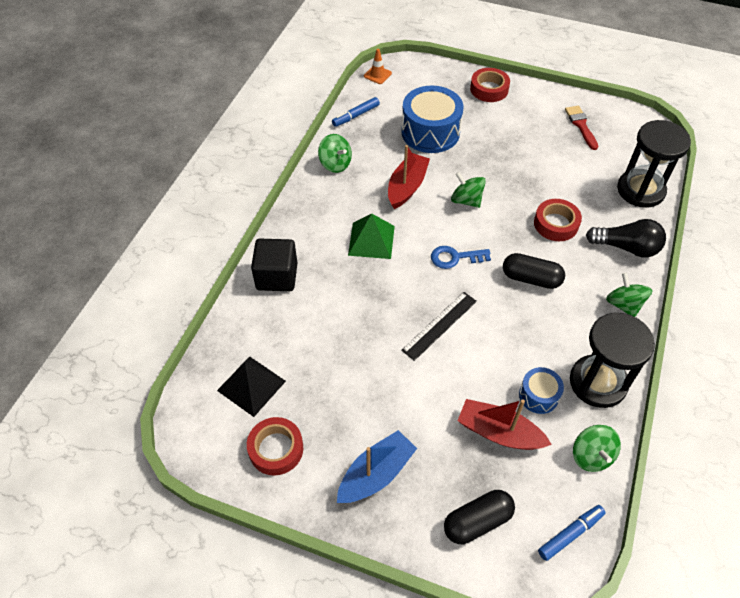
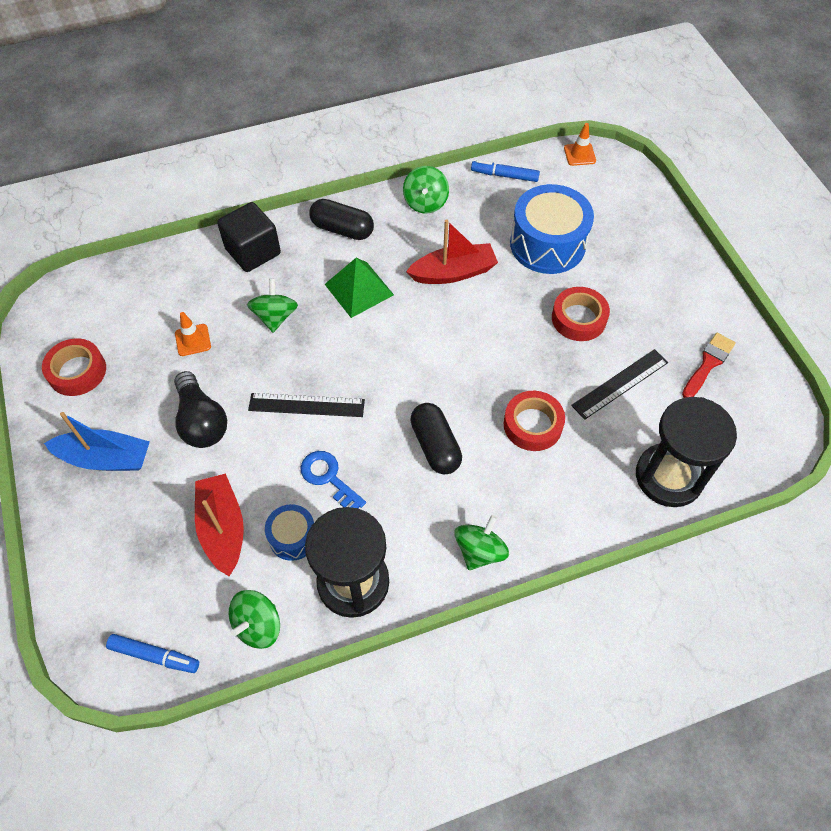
camera: 50 degrees right, 5 degrees up
(251, 385) = (125, 313): black pyramid -> none
(320, 358) = (193, 340): none -> orange traffic cone
(455, 257) = (401, 366): blue key -> blue key (328, 477)
(466, 200) = (485, 330): green spinning top -> green spinning top (275, 317)
(477, 521) = (113, 568): black capsule -> black capsule (342, 229)
(489, 89) = (667, 252): red tape -> red tape (578, 318)
(561, 168) = (620, 384): none -> black ruler
(626, 247) = (565, 509): black light bulb -> black light bulb (201, 421)

